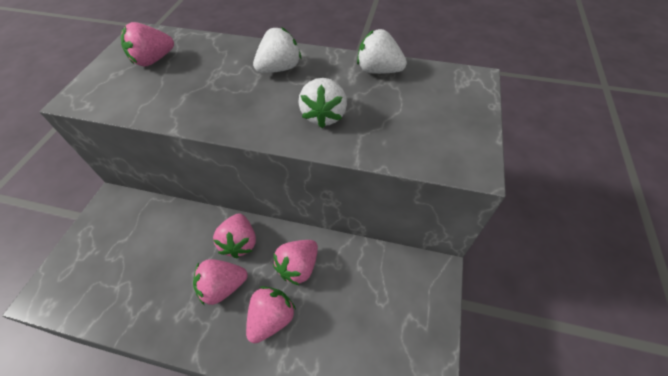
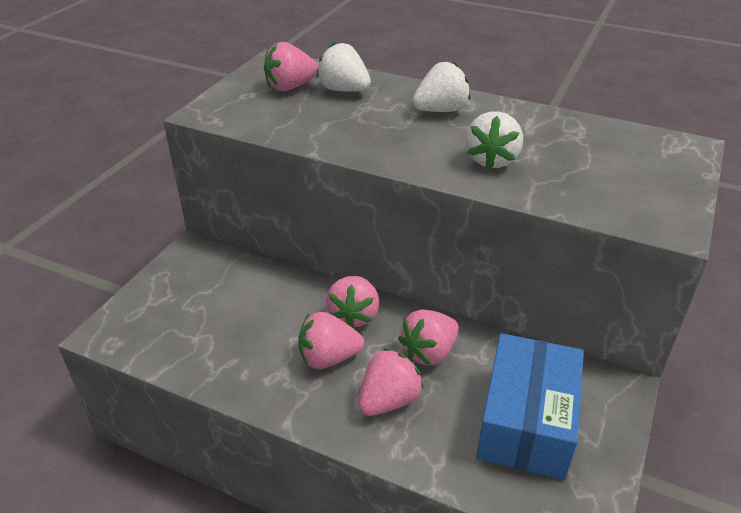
camera: 10 degrees right, 15 degrees down
(375, 317) = (526, 422): none -> blue box
(378, 70) = (564, 125): white strawberry -> white strawberry (344, 90)

